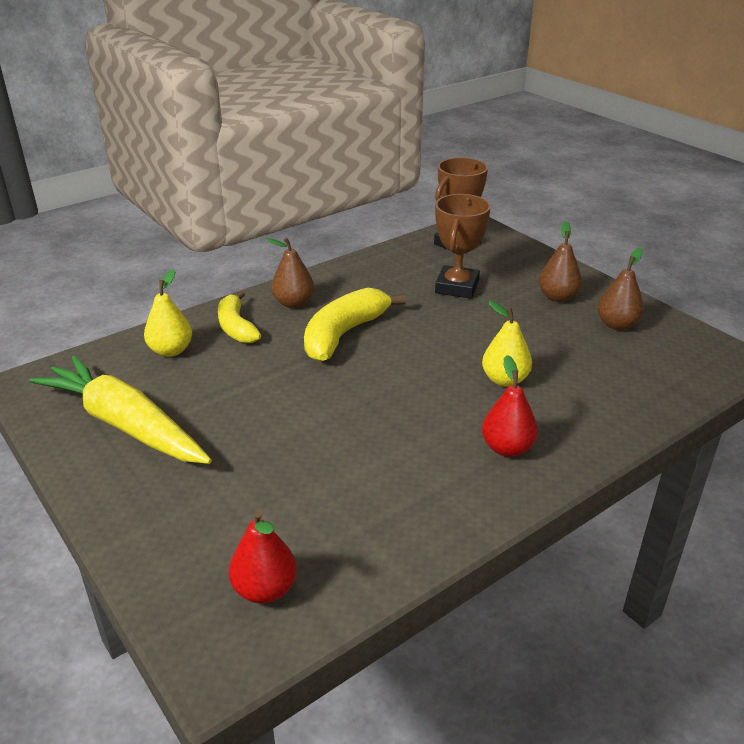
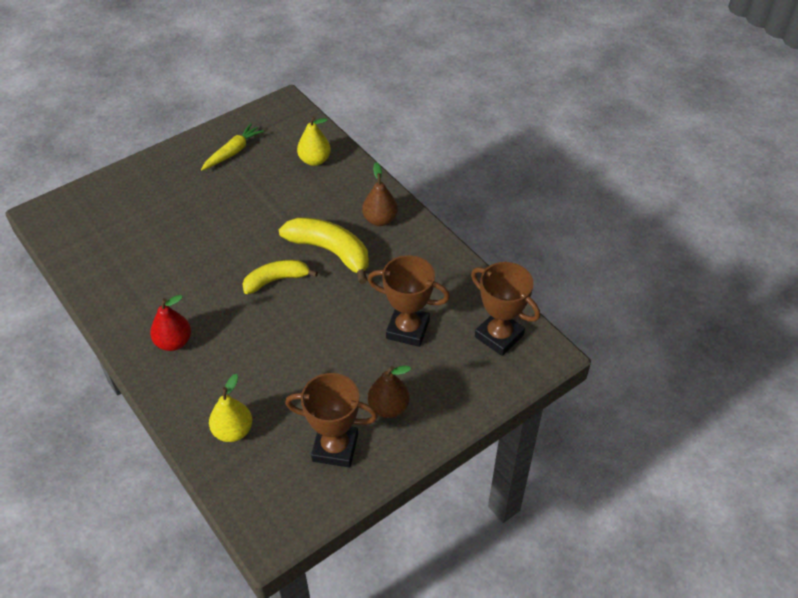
camera: 90 degrees right, 15 degrees up
(125, 424) = (233, 152): yellow carrot -> yellow carrot, size x0.53
(236, 327) = (344, 190): yellow banana -> yellow banana (276, 280)
(265, 589) = (82, 225): red pear -> none
(504, 380) = (256, 350): yellow pear -> yellow pear (233, 431)
(616, 325) = (335, 448): brown pear -> brown trophy

